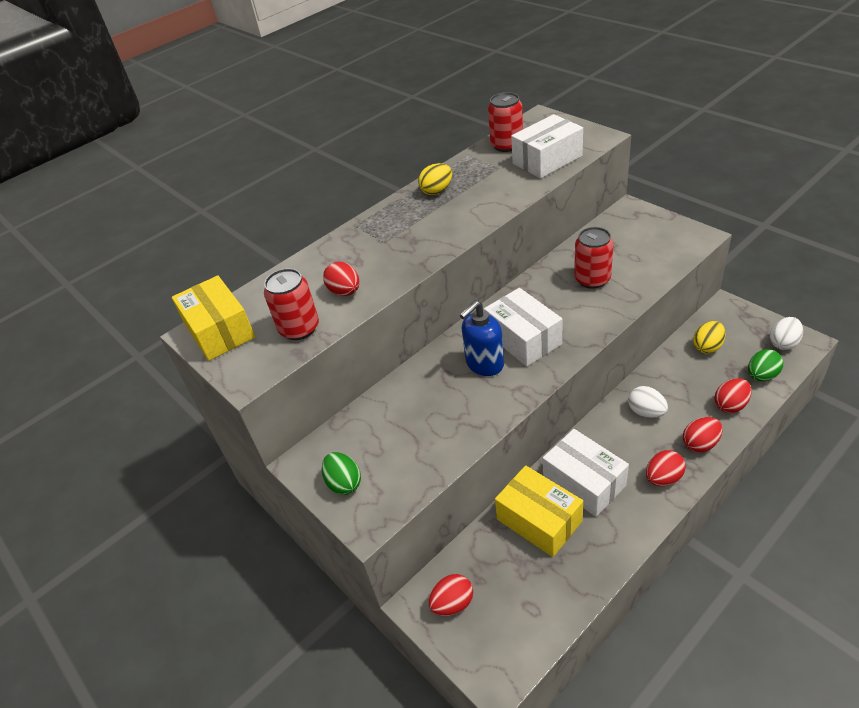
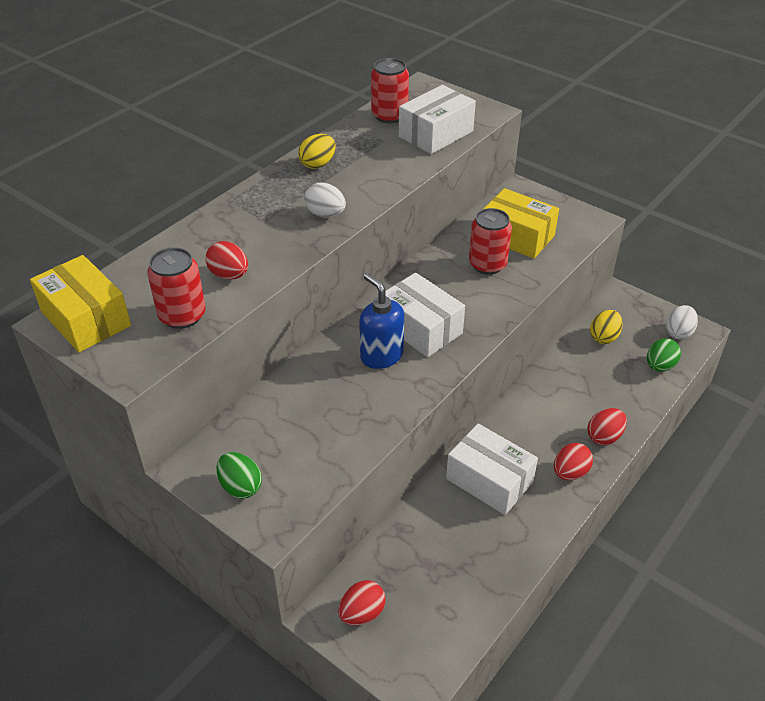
camera: 15 degrees left, 0 degrees up
(484, 364) = (381, 355): blue soap dispenser -> blue soap dispenser turned 105 degrees clockwise
(539, 520) = (446, 522): yellow box -> yellow box (517, 236)
(646, 412) = (547, 406): white egg -> white egg (325, 214)
(730, 405) = (631, 396): red egg -> none

